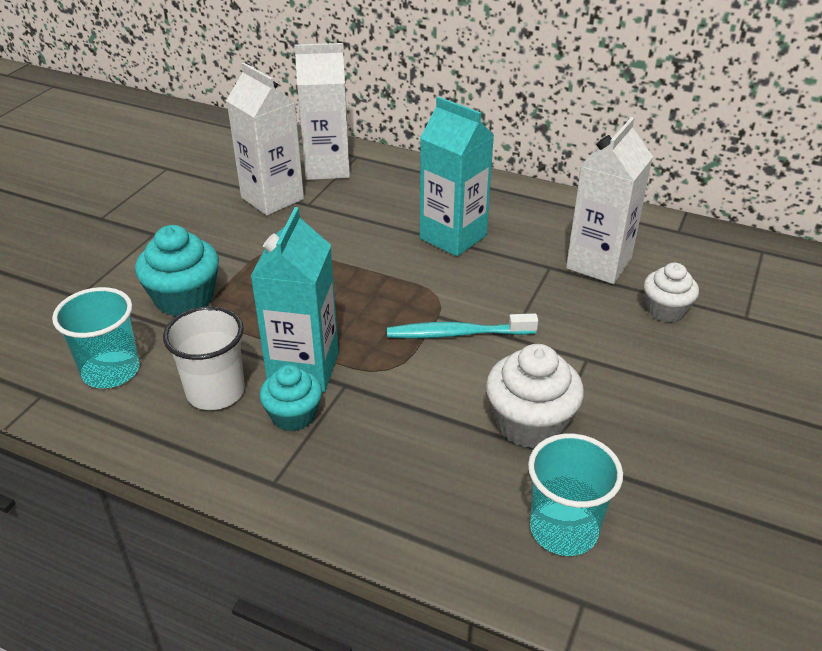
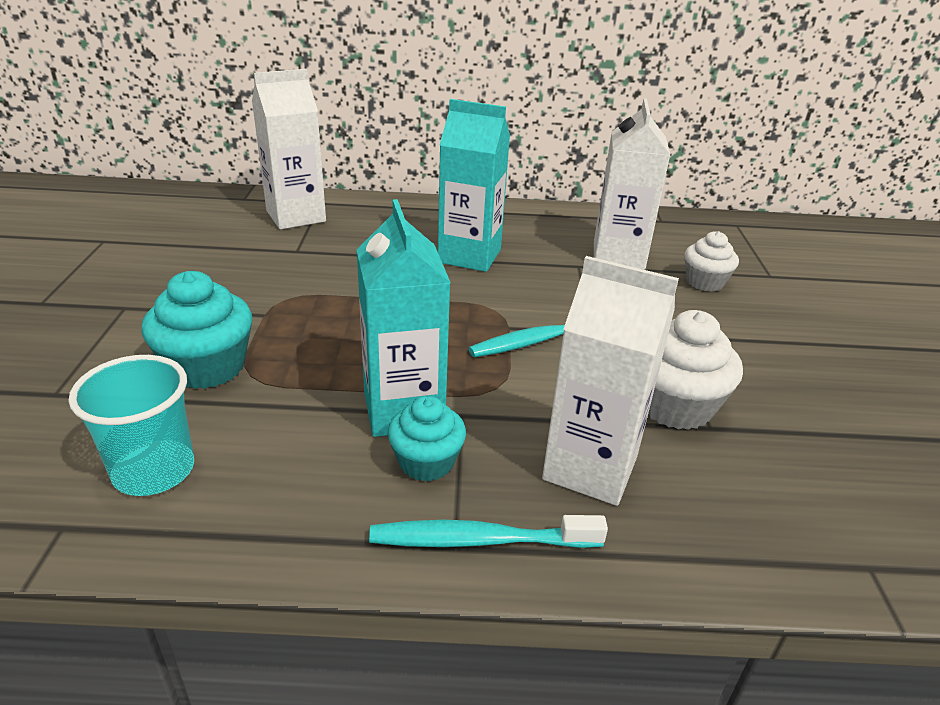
camera: 25 degrees left, 5 degrees down
(215, 392) = (313, 460): white cup -> none
(272, 198) = (252, 251): white carton -> white carton (590, 468)
(293, 484) = (480, 540): none -> turquoise toothbrush
(563, 529) = (790, 499): turquoise cup -> none

